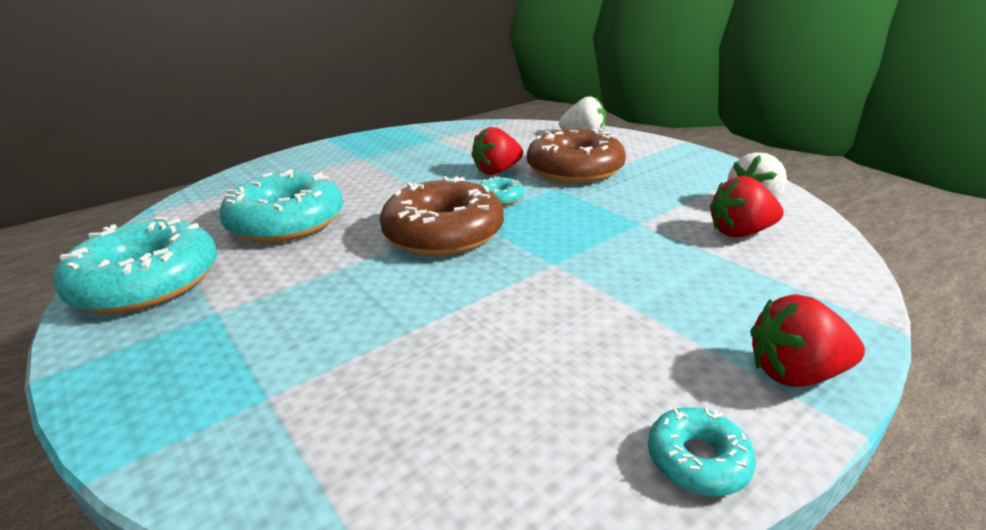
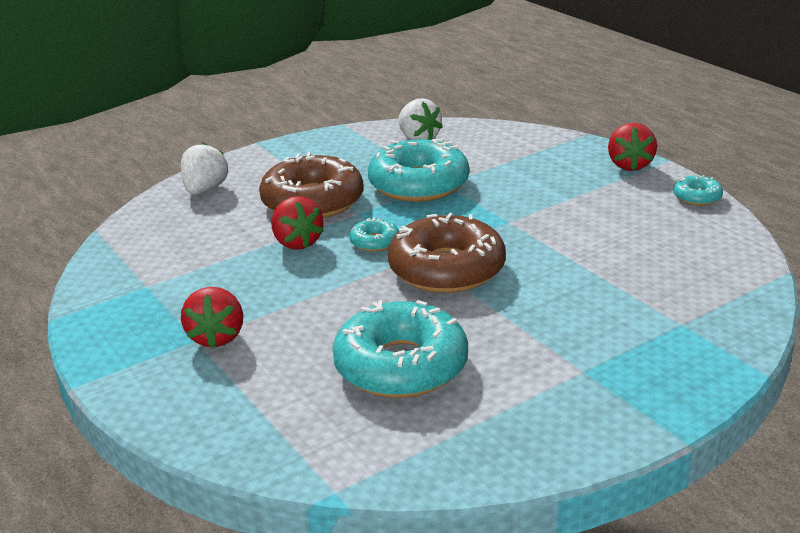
camera: 85 degrees left, 0 degrees up
(147, 282) = (531, 430): turquoise donut -> turquoise donut (418, 184)
(740, 233) = (468, 152): red strawberry -> red strawberry (217, 337)

